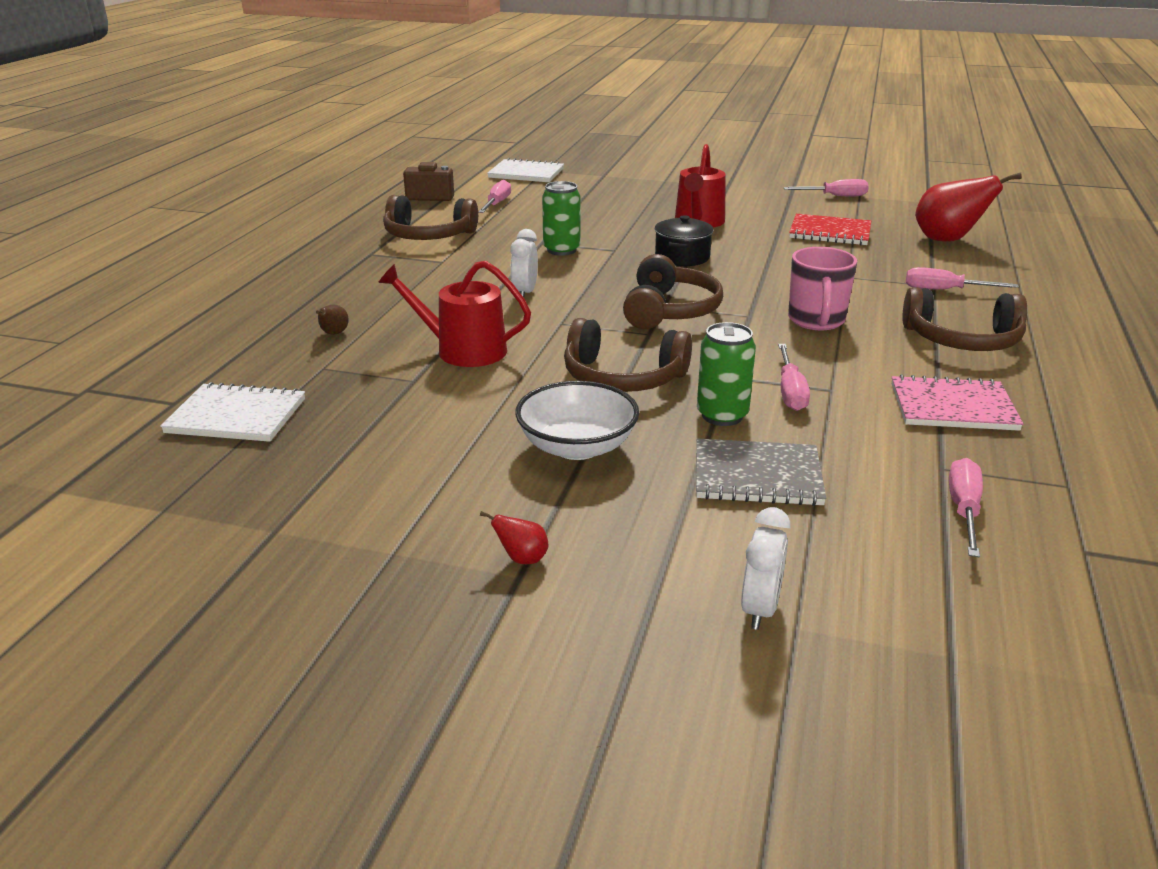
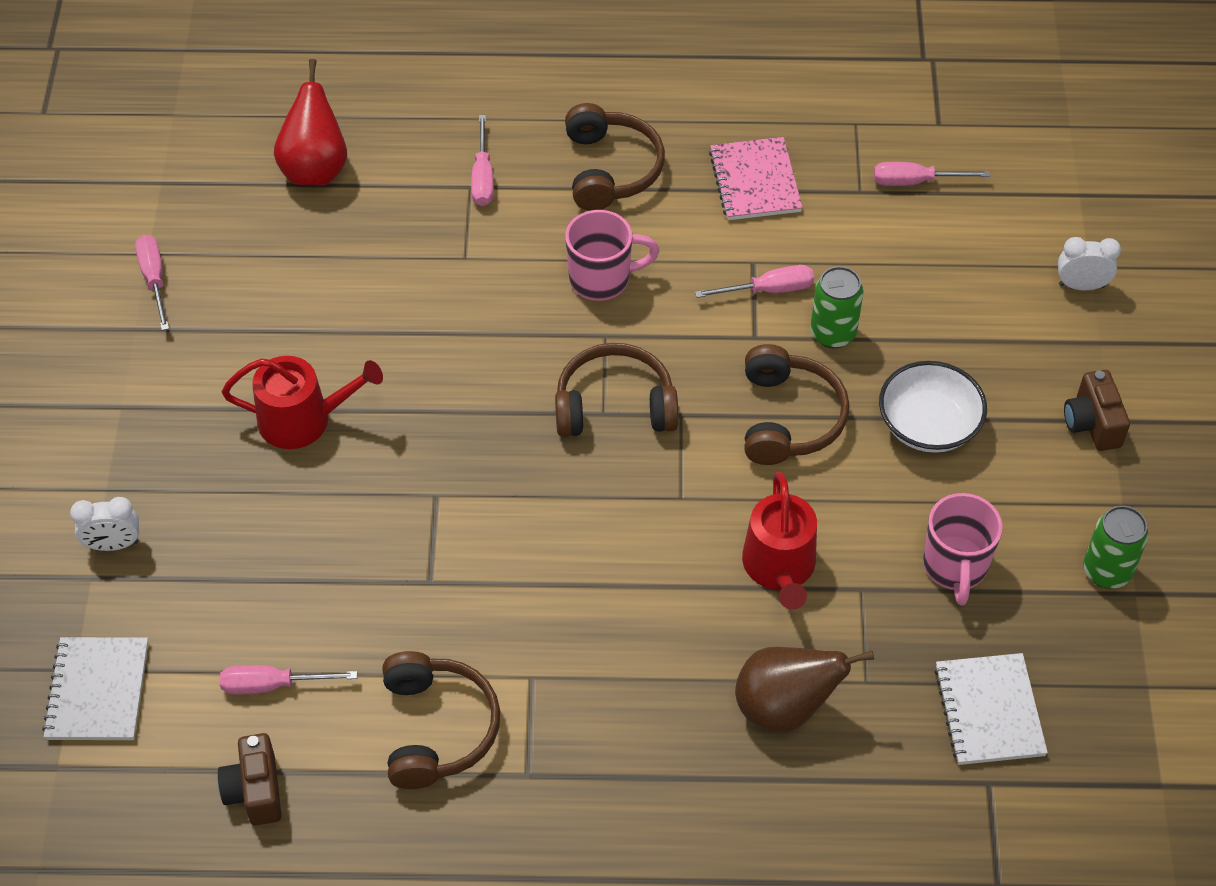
camera: 105 degrees left, 25 degrees up
(333, 334) = (785, 708): brown pear -> brown pear, size x2.41
(397, 429) = (955, 567): none -> pink mug
(522, 559) = (1092, 424): red pear -> brown camera
(525, 293) = (608, 553): white clock -> white clock (113, 544)
(561, 250) = (453, 551): green can -> green can (1107, 571)
(682, 257) = (444, 418): black pot -> none
(757, 476) = (921, 301): grey notebook -> none
(830, 232) = (314, 279): red notebook -> none

